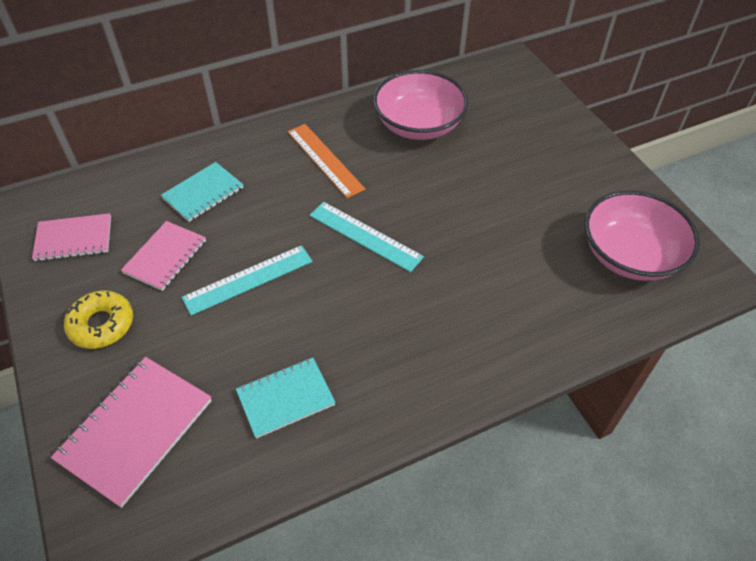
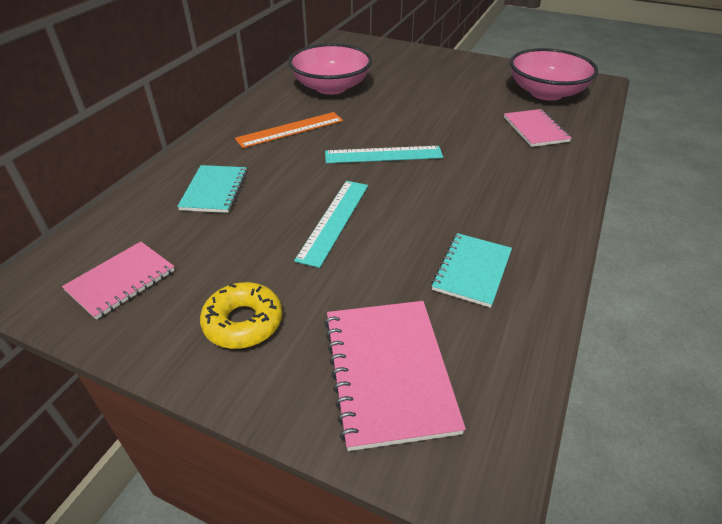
camera: 40 degrees left, 10 degrees down
(165, 257) = (239, 245): pink notebook -> pink notebook (535, 129)
(325, 160) = (290, 130): orange ruler -> orange ruler turned 45 degrees counterclockwise

